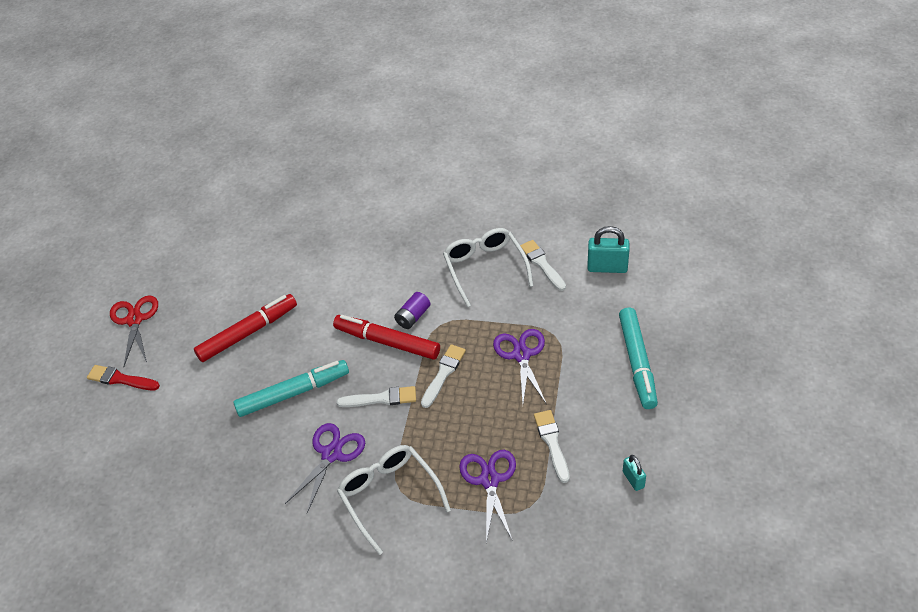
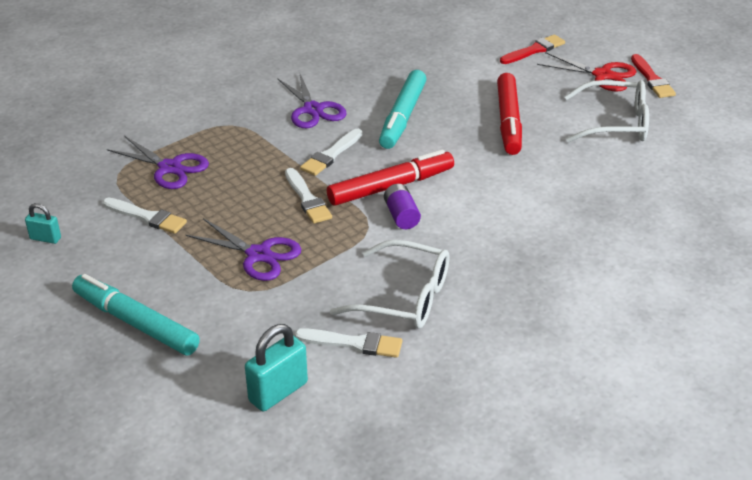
camera: 125 degrees right, 10 degrees down
(121, 292) = (652, 79): none -> red brush
(389, 496) = (234, 118): white glasses -> white glasses (615, 123)

